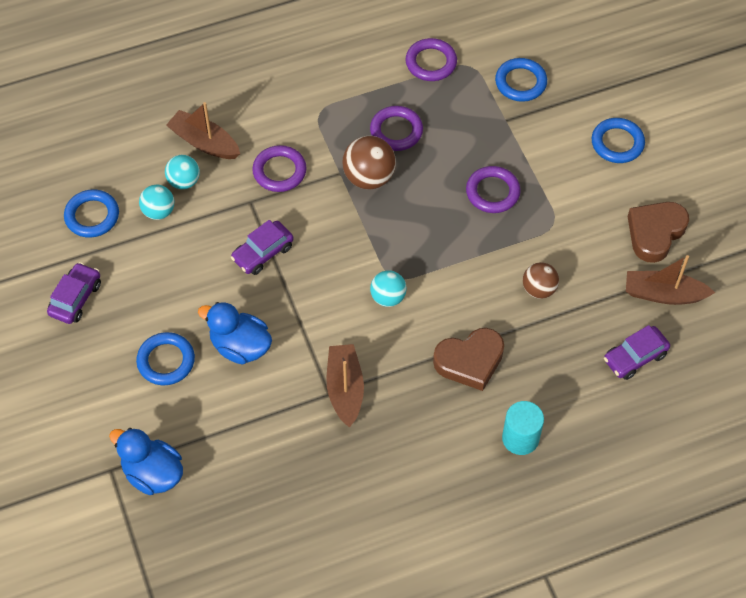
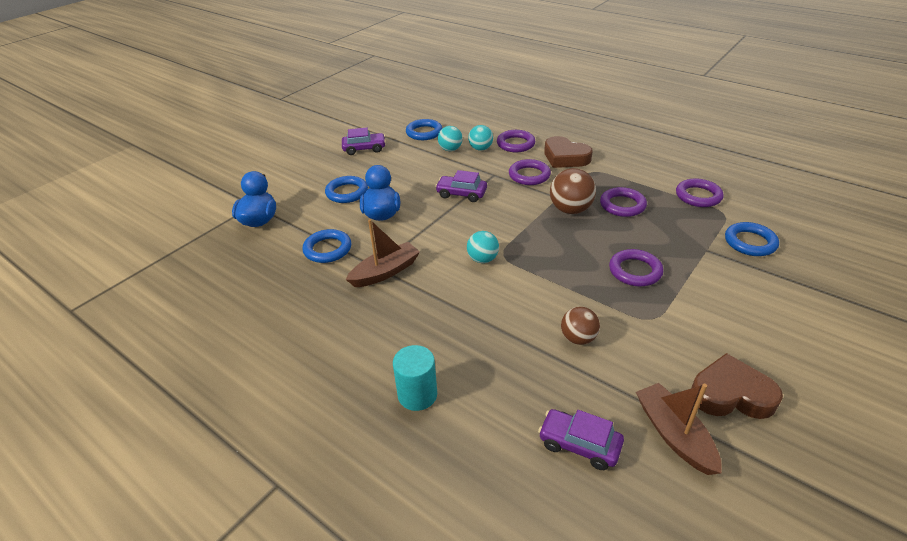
camera: 60 degrees right, 20 degrees down
(204, 142) = (515, 144): brown boat -> purple ring
(470, 361) = (467, 327): brown heart -> brown heart (565, 157)
(617, 143) = (783, 322): blue ring -> blue ring (327, 249)

